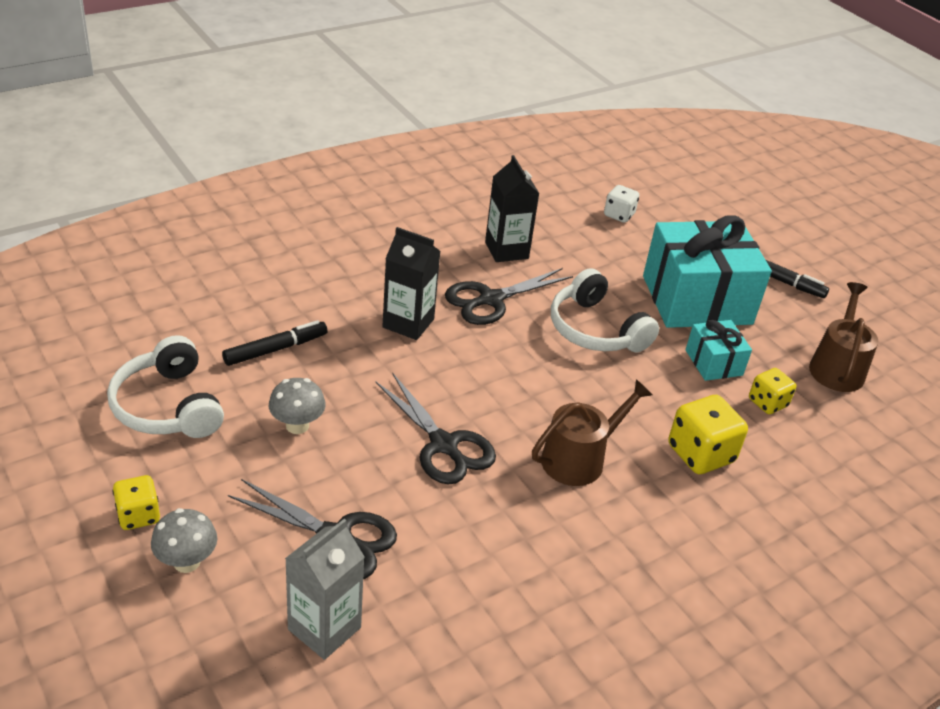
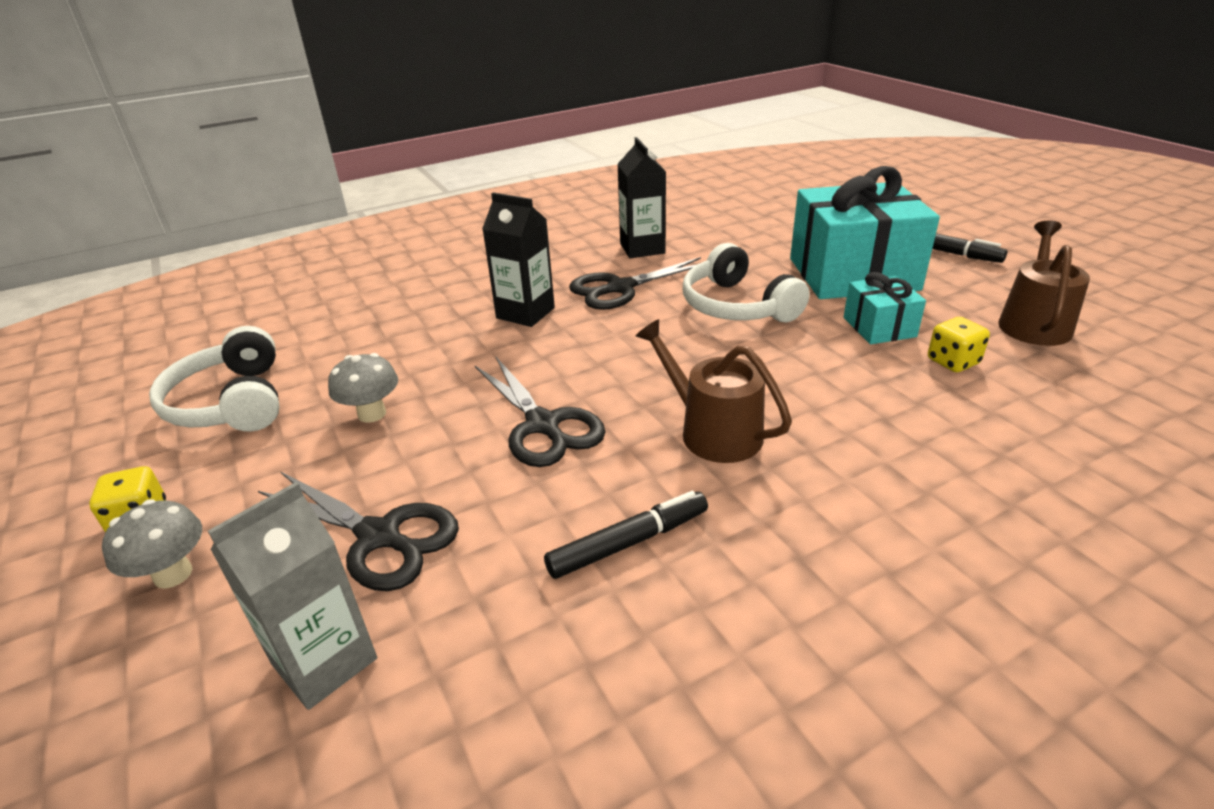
camera: 10 degrees right, 5 degrees down
(275, 349) = (373, 344): black marker -> black marker (628, 542)
(579, 459) = (713, 432): brown watering can -> brown watering can turned 105 degrees counterclockwise
(619, 215) = (763, 215): white dice -> none
(700, 454) = (872, 419): yellow dice -> none

